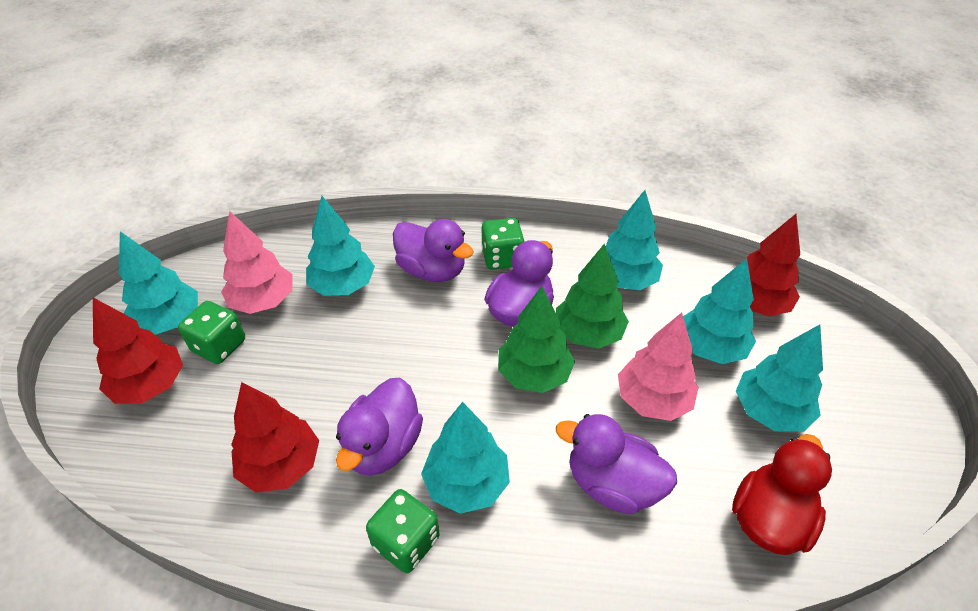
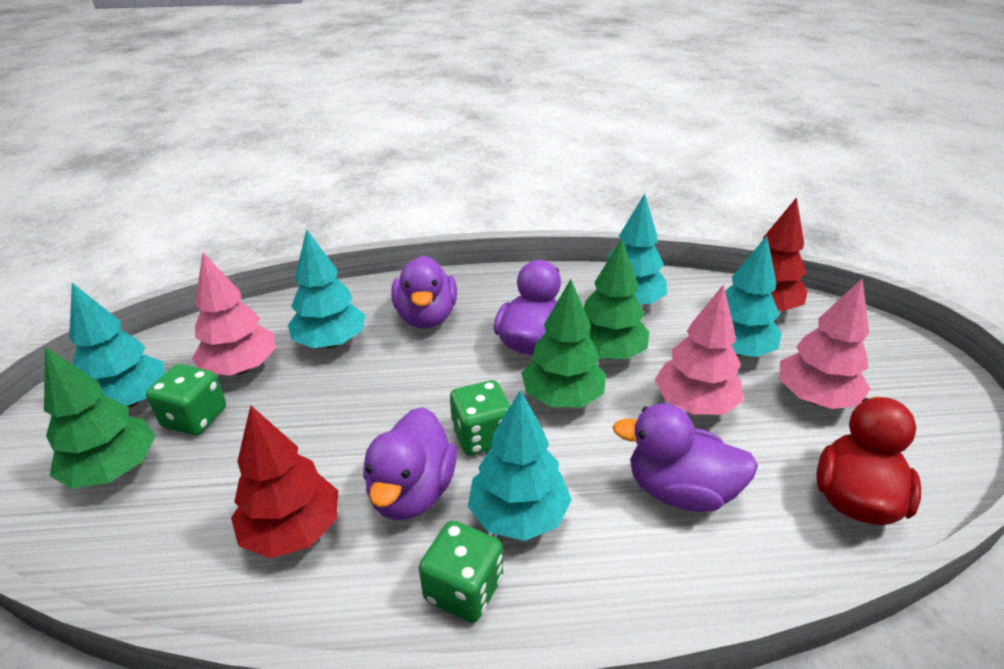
camera: 10 degrees left, 10 degrees down
(150, 385) = (114, 470): red tree -> green tree
(432, 270) = (426, 317): purple duck -> purple duck turned 60 degrees clockwise
(502, 258) = (498, 297): green dice -> green dice (482, 436)
(770, 411) = (815, 398): turquoise tree -> pink tree

